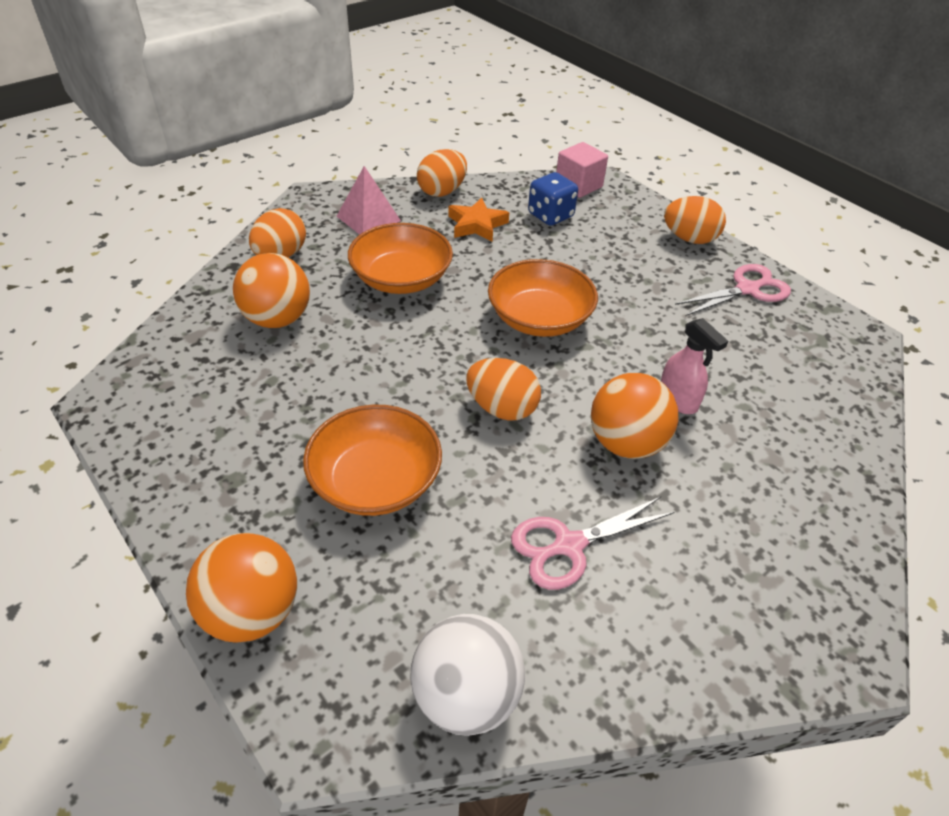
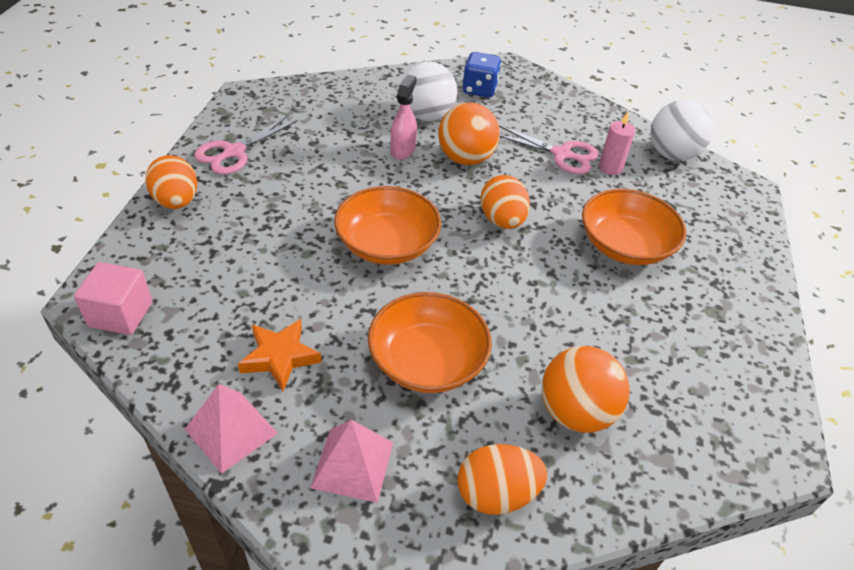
camera: 130 degrees left, 0 degrees up
(252, 612) = (748, 242): orange ball -> none
(442, 191) = (231, 431): orange egg -> pink pyramid
(502, 579) = (610, 168): none -> pink candle
(550, 215) = (210, 308): blue dice -> blue dice (479, 89)
(740, 459) = (426, 116): none -> white ball
(747, 289) = (234, 152): pink scissors -> pink scissors turned 75 degrees counterclockwise

